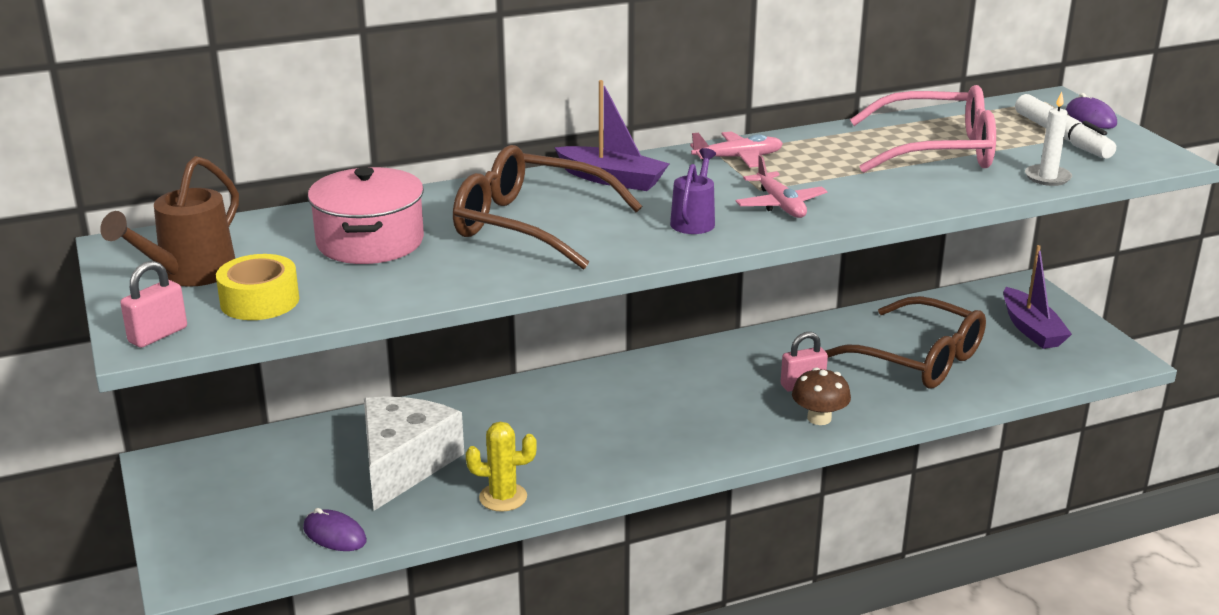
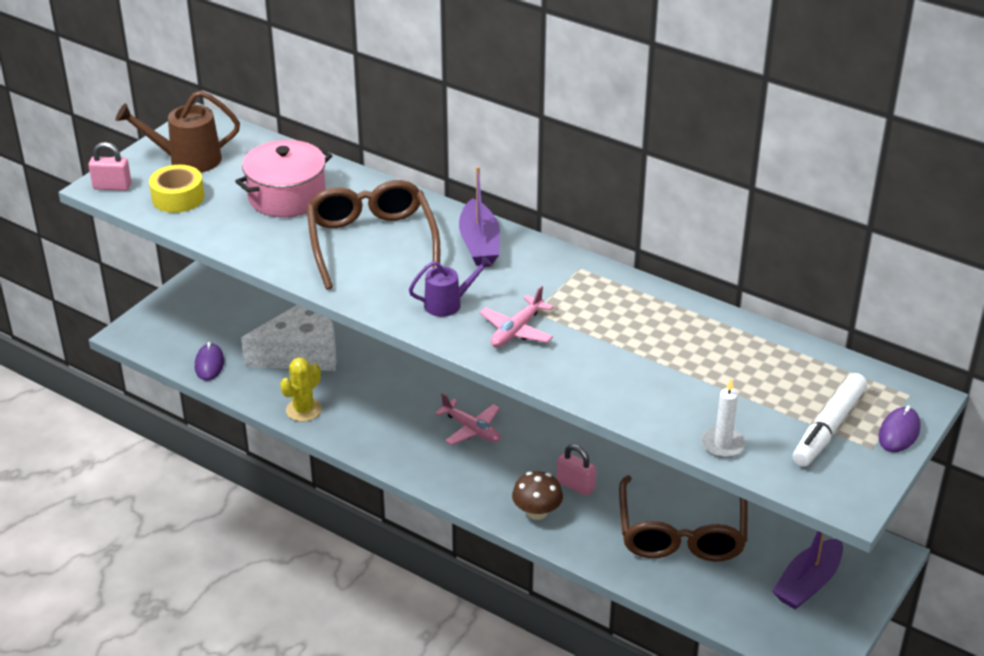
camera: 55 degrees right, 10 degrees up
(503, 497) = (303, 410): yellow cactus -> yellow cactus turned 75 degrees clockwise
(738, 158) = (581, 281): pink plane -> pink plane (471, 429)
(936, 150) = (711, 369): pink glasses -> none

